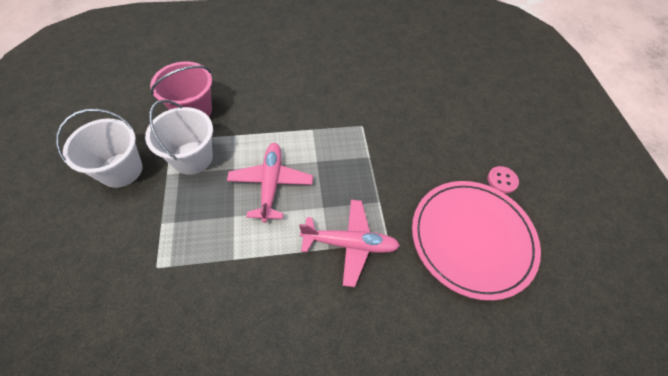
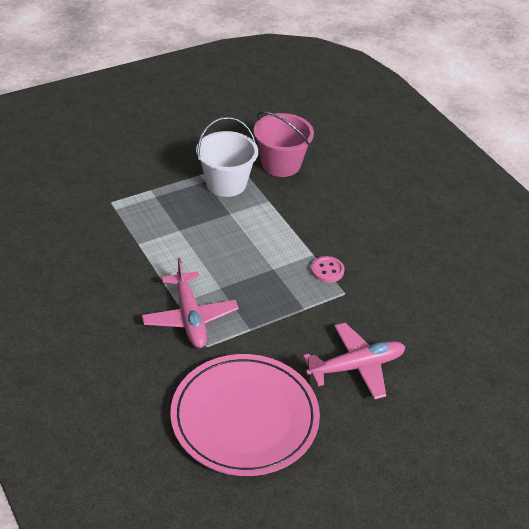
camera: 70 degrees right, 15 degrees down
(121, 170) = (188, 147): white bucket -> none
(271, 184) = (227, 244): pink plane -> pink plane (356, 367)
(502, 180) = (343, 438): pink button -> pink button (327, 270)

